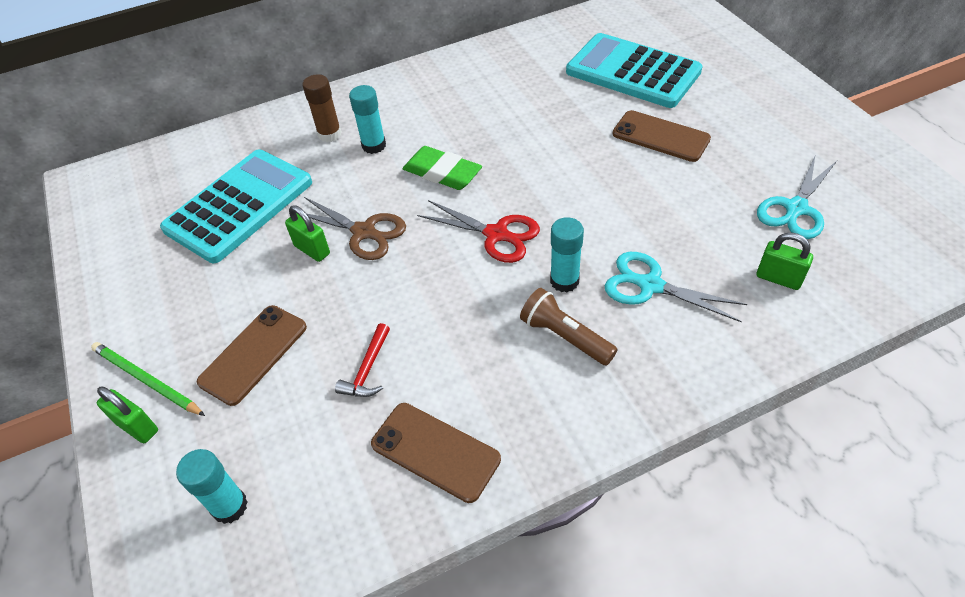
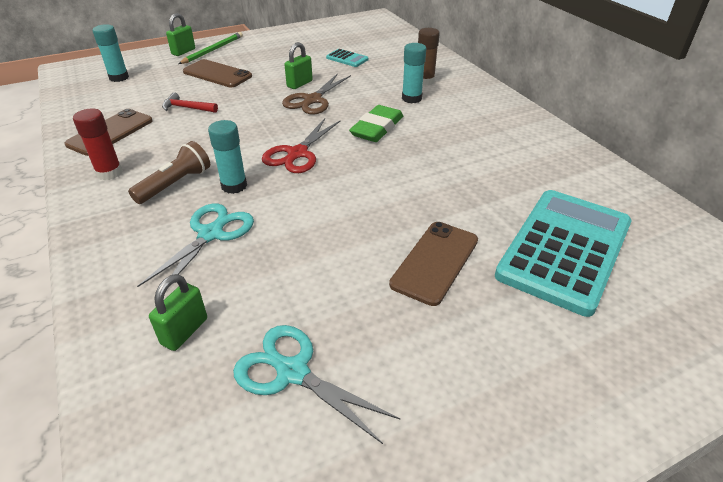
camera: 85 degrees right, 10 degrees down
(239, 206) = (347, 59): turquoise calculator -> turquoise calculator, size x0.41
(544, 416) = (109, 173): none -> red glue stick

